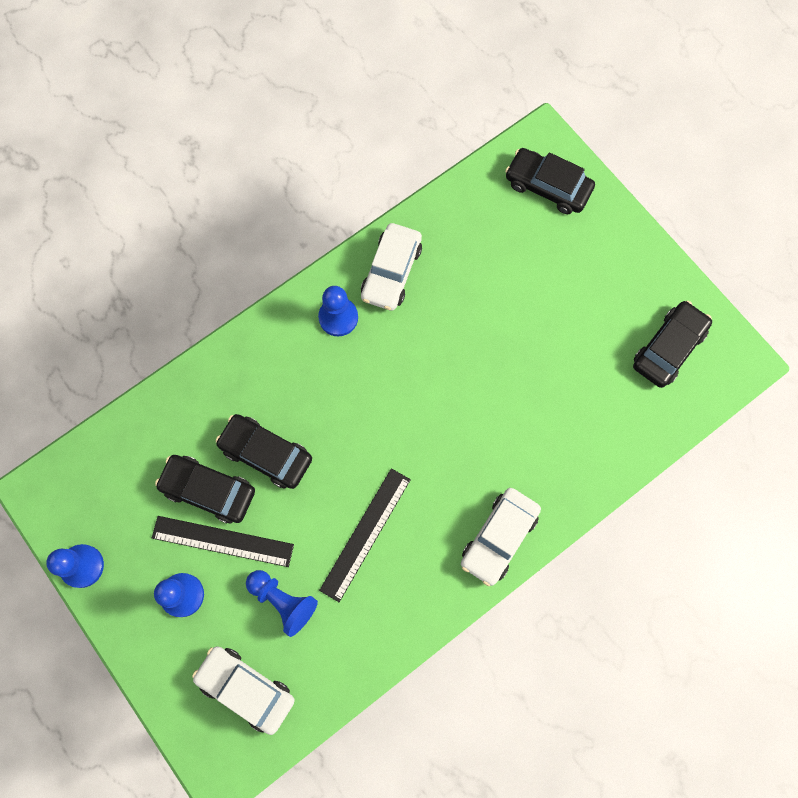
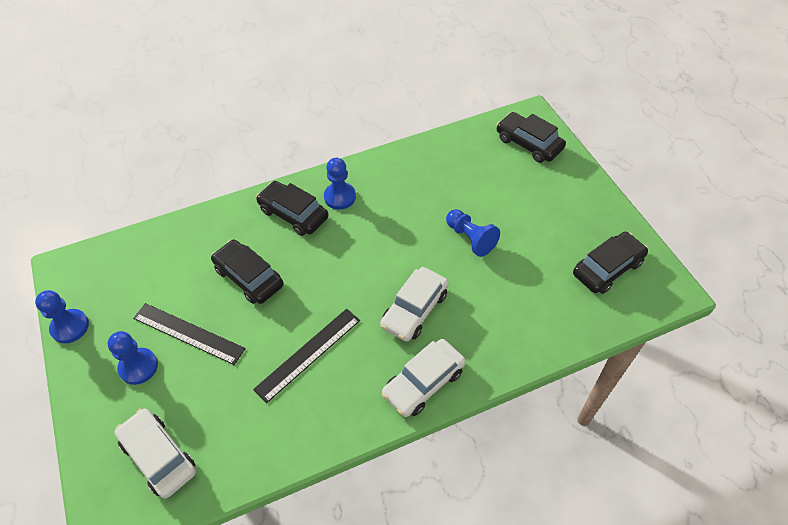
camera: 15 degrees right, 20 degrees down
(208, 490) = (193, 294): black car -> black car (293, 214)
(283, 601) = (219, 391): blue pawn -> blue pawn (470, 238)
(391, 272) = (391, 175): white car -> white car (414, 309)

